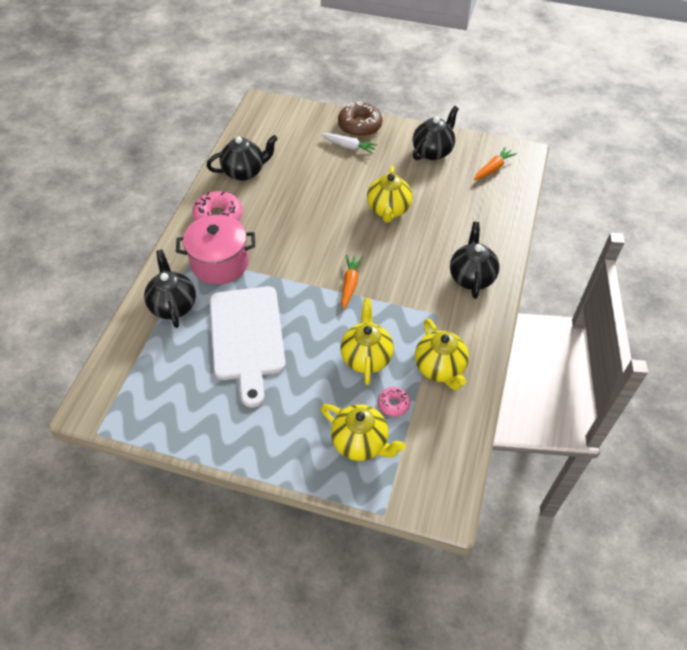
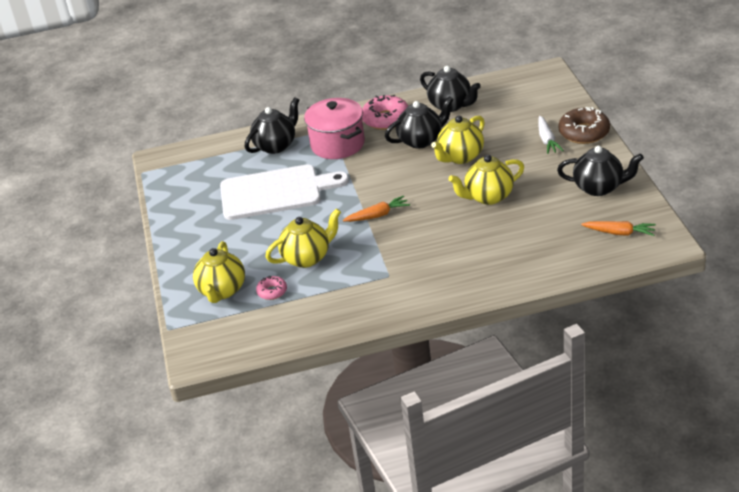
camera: 65 degrees right, 15 degrees down
(247, 337) = (276, 192): white cutting board -> white cutting board turned 150 degrees counterclockwise
(440, 368) = (330, 301): yellow teapot -> yellow teapot (460, 157)
(471, 277) = (453, 277): black teapot -> black teapot (421, 140)

